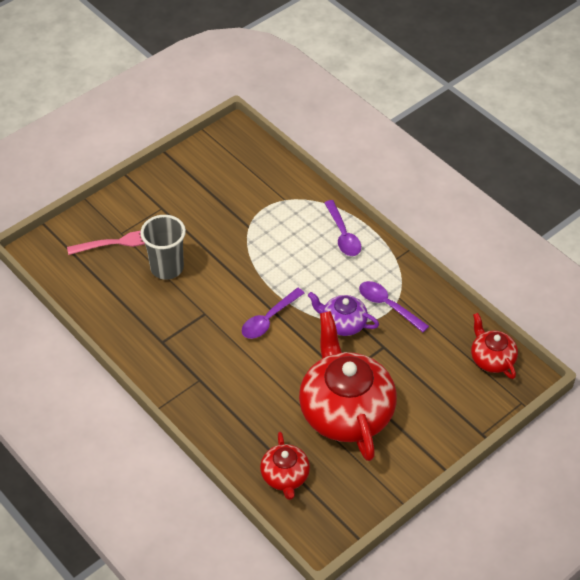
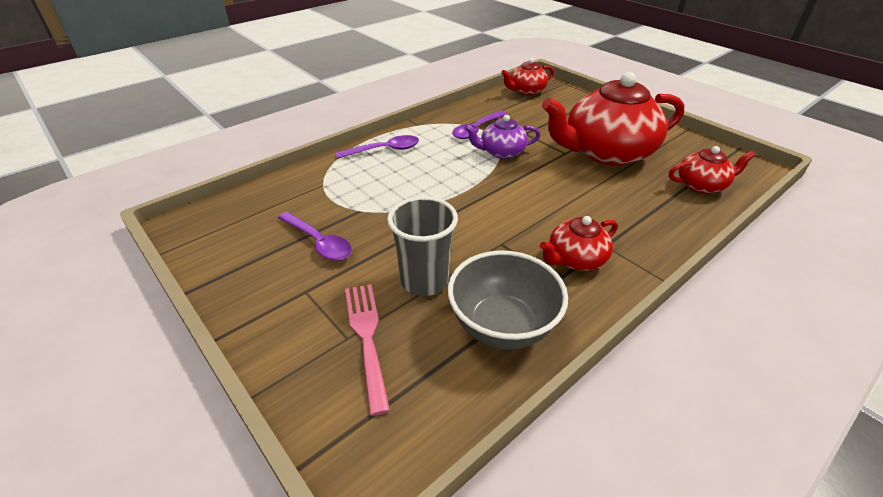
camera: 90 degrees left, 10 degrees down
(123, 308) = (502, 326): none -> grey bowl
(184, 357) = (575, 259): none -> red teapot
(269, 319) = (503, 195): purple spoon -> purple spoon (318, 242)
(343, 323) = (501, 152): purple teapot -> purple teapot turned 60 degrees clockwise

